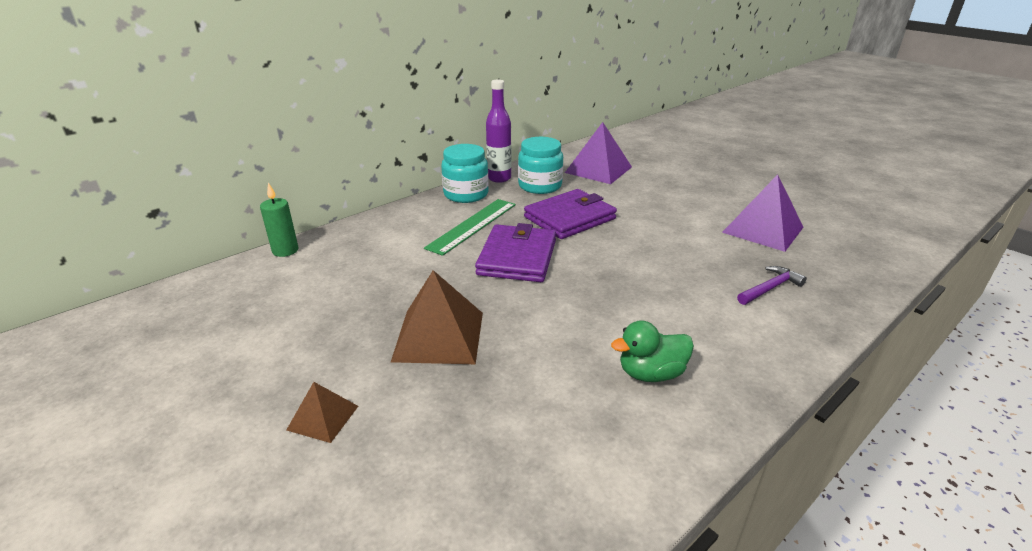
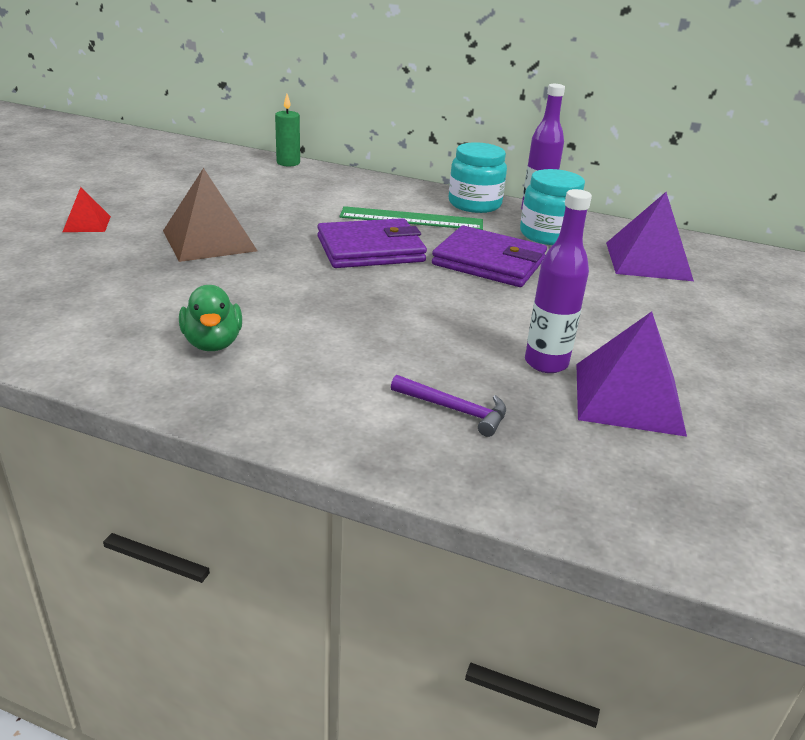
camera: 60 degrees right, 0 degrees up
(323, 417) = (87, 224): brown pyramid -> red pyramid
(651, 373) = (213, 343): green duck -> green duck turned 150 degrees counterclockwise
(718, 241) = (546, 363): none -> purple bottle

